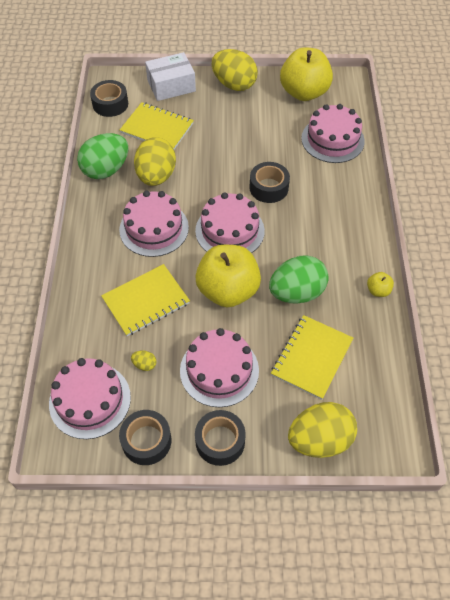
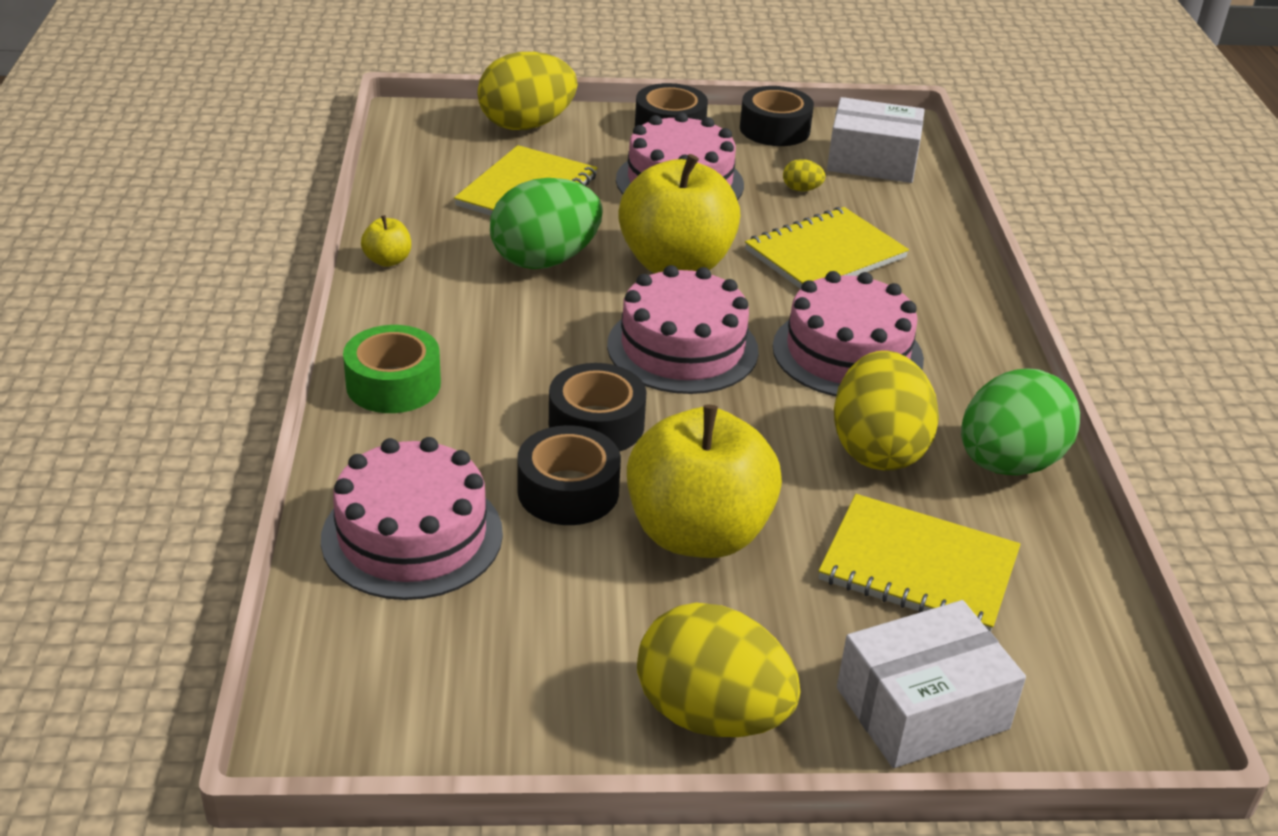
camera: 175 degrees right, 20 degrees down
(90, 400) = (872, 161): pink cake -> white box
(110, 104) = (1089, 641): black tape -> black tape (568, 491)
(304, 92) = (474, 685): yellow apple -> yellow apple (698, 533)
(355, 208) = (393, 384): none -> green tape

